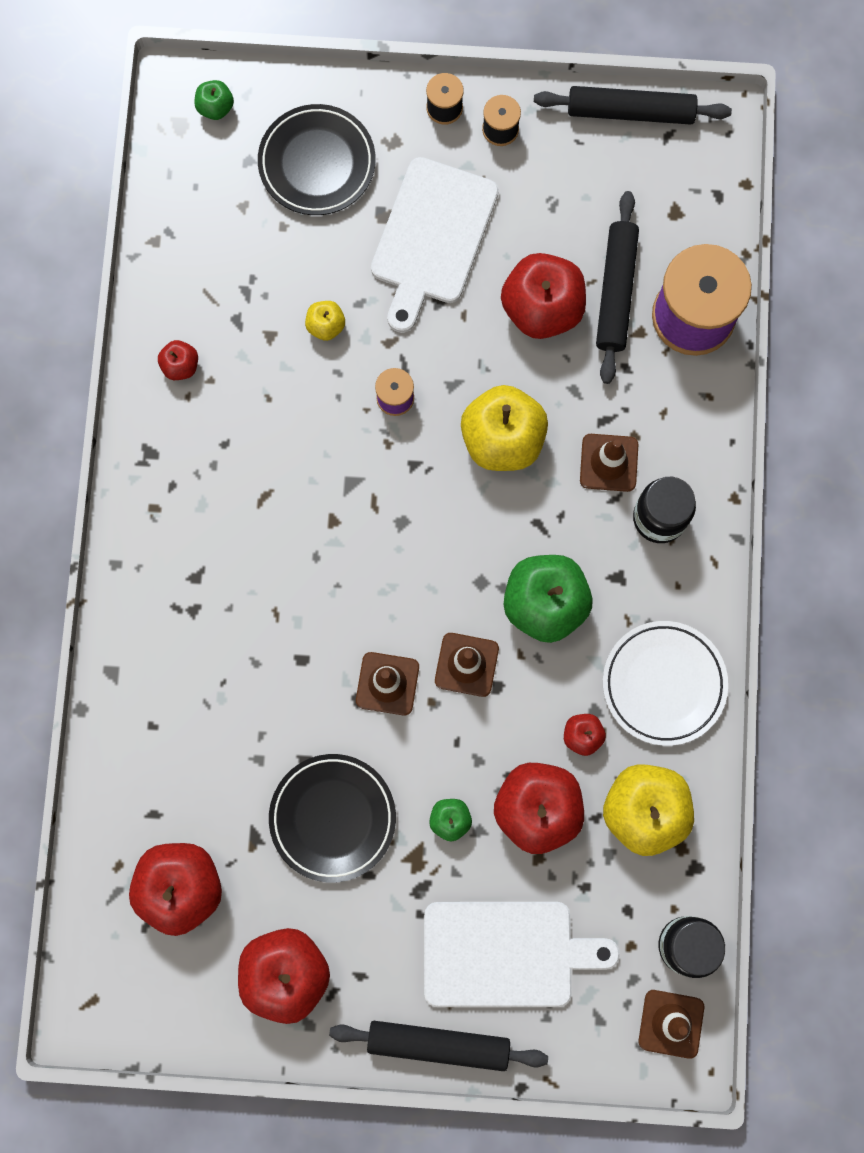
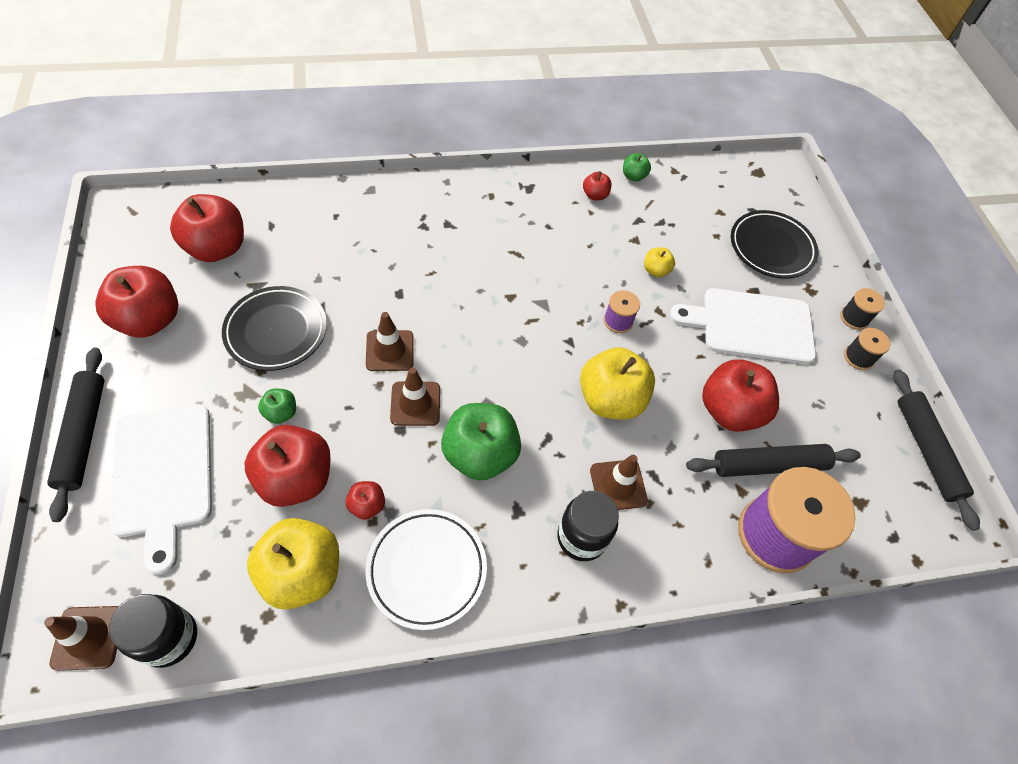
camera: 70 degrees right, 20 degrees down
(215, 107) = (780, 188): green apple -> green apple (633, 176)

